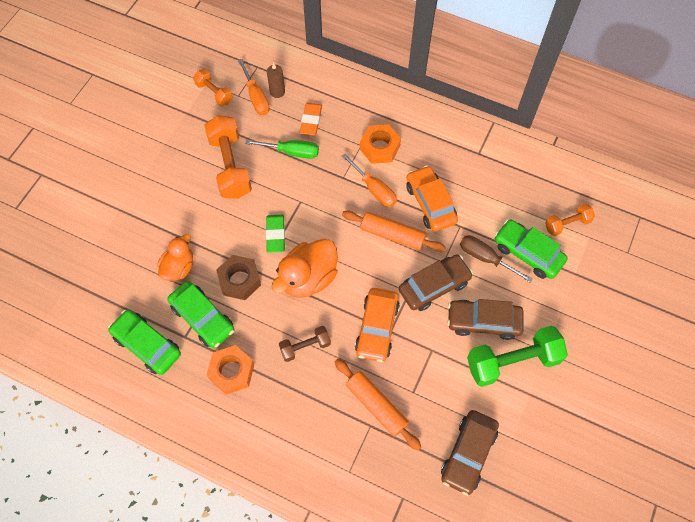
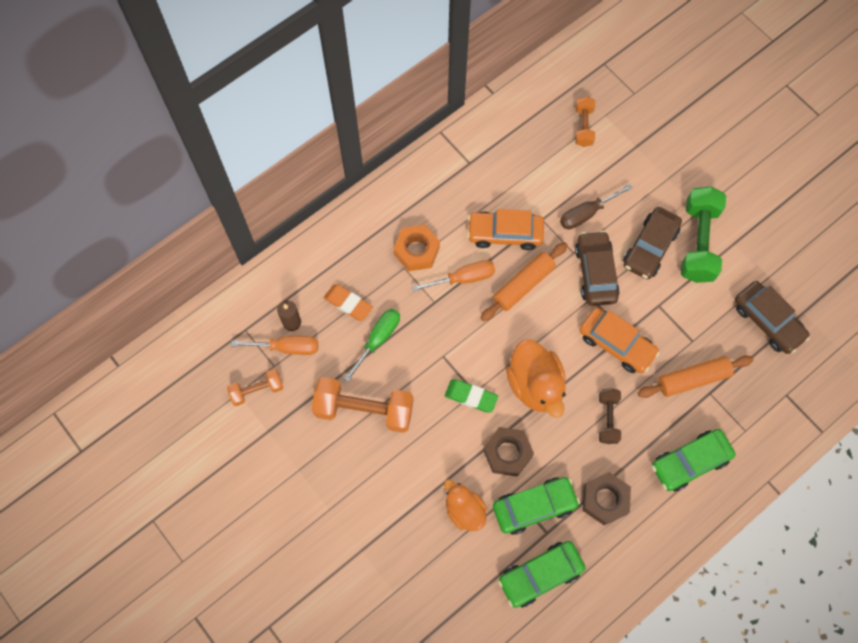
camera: 65 degrees left, 5 degrees up
(232, 372) = (605, 500): orange nut -> brown nut
(527, 253) = (598, 175): green car -> green car (690, 462)

